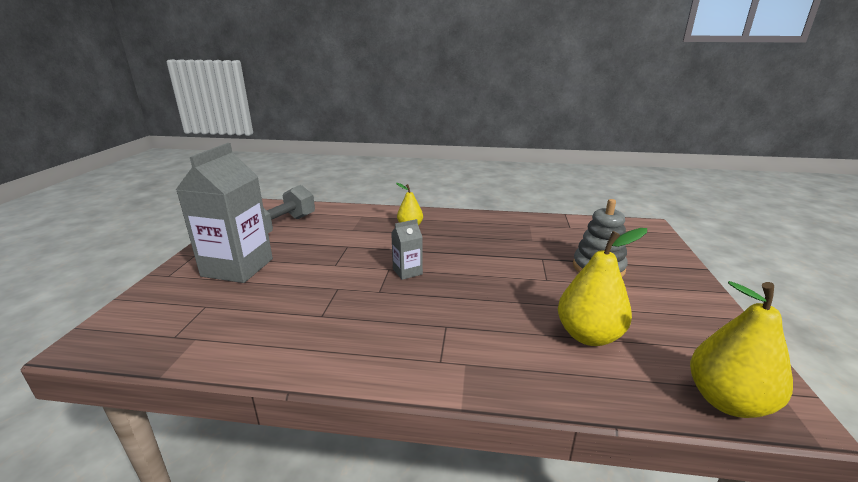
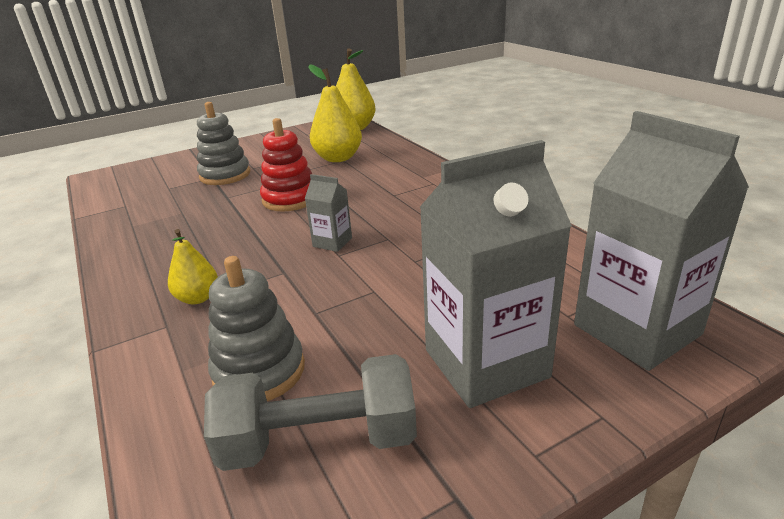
camera: 125 degrees left, 5 degrees up
(155, 318) = (636, 329): none -> grey carton
(333, 226) = (259, 371): none -> grey stacking toy
(503, 279) = (290, 199): none -> red stacking toy

